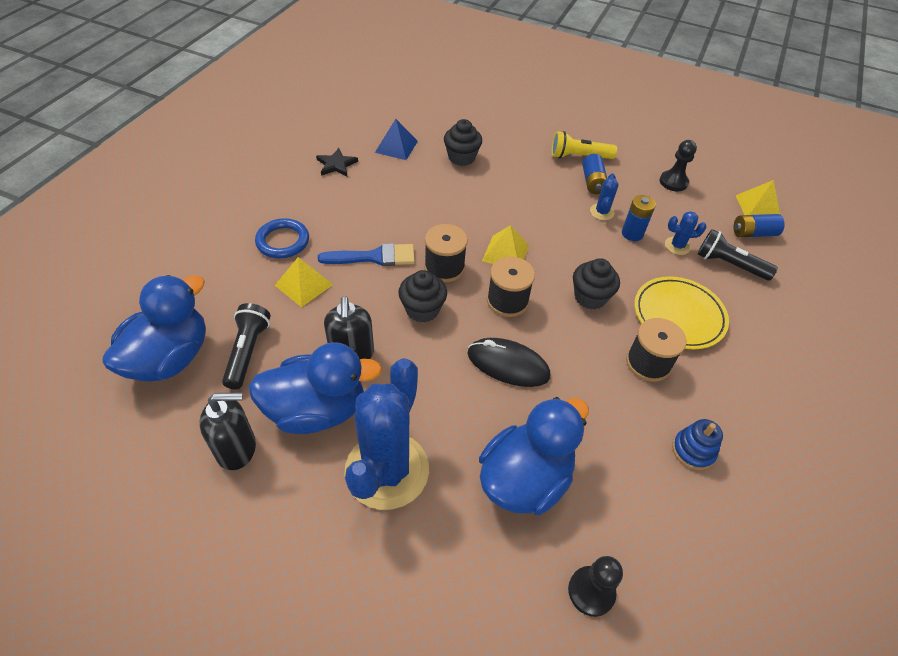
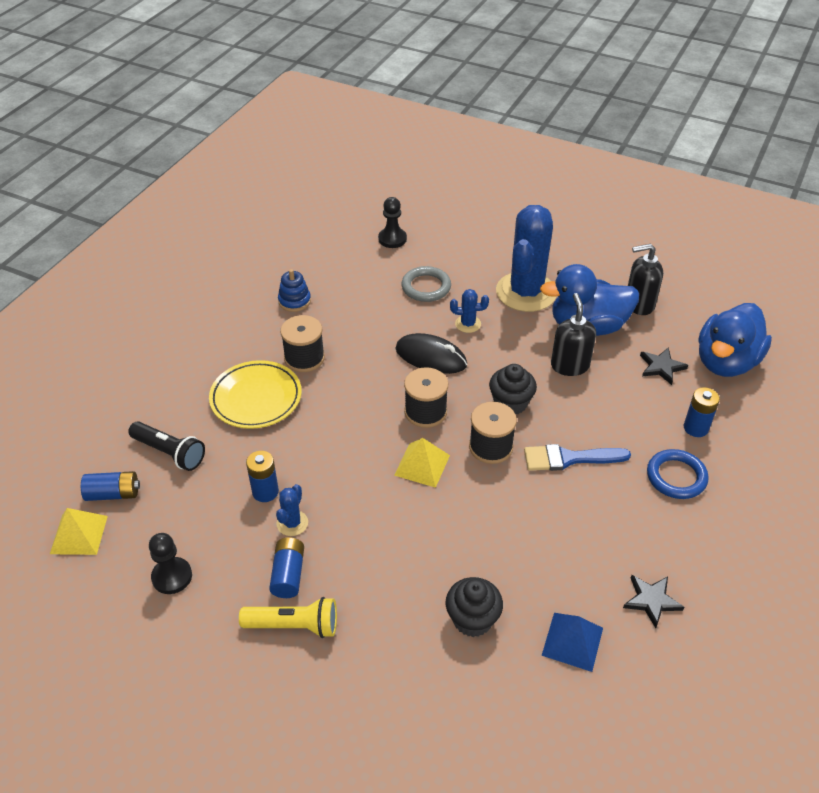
camera: 175 degrees left, 5 degrees down
(243, 284) = (696, 428): none -> blue battery
(248, 352) = (661, 367): black flashlight -> black star
(304, 285) = (634, 427): yellow pyramid -> none
(525, 479) = (426, 287): blue duck -> grey ring
(590, 297) = (339, 416): black cupcake -> none
(677, 246) = (218, 476): blue cactus -> blue cactus (468, 324)

